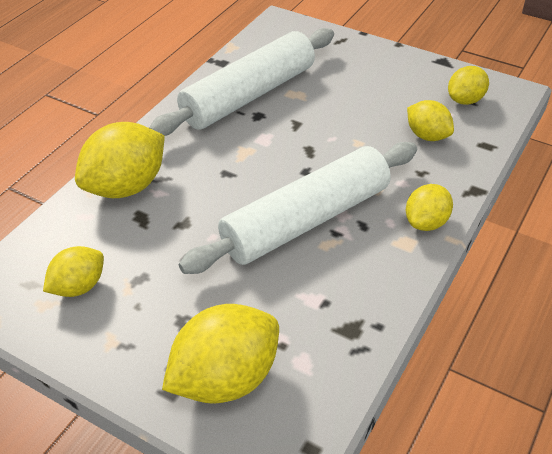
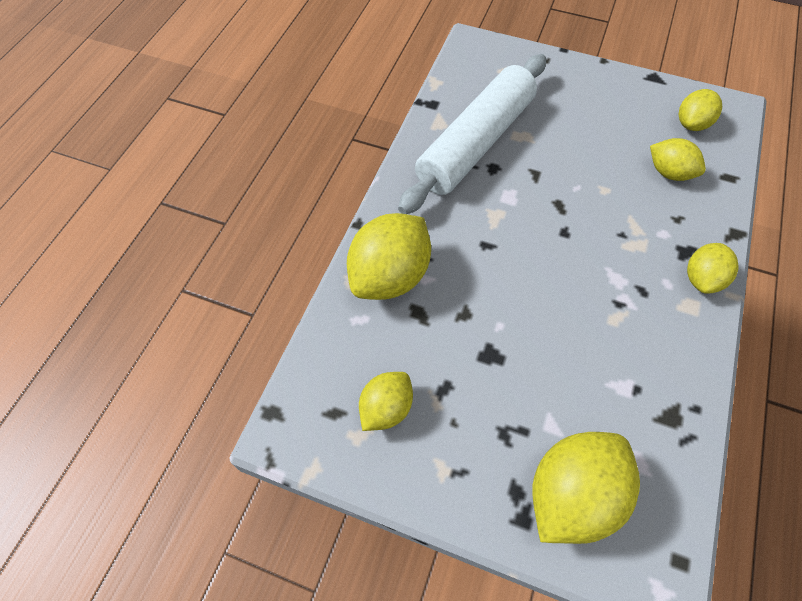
camera: 10 degrees left, 15 degrees up
(306, 220) = (585, 292): white rolling pin -> none

